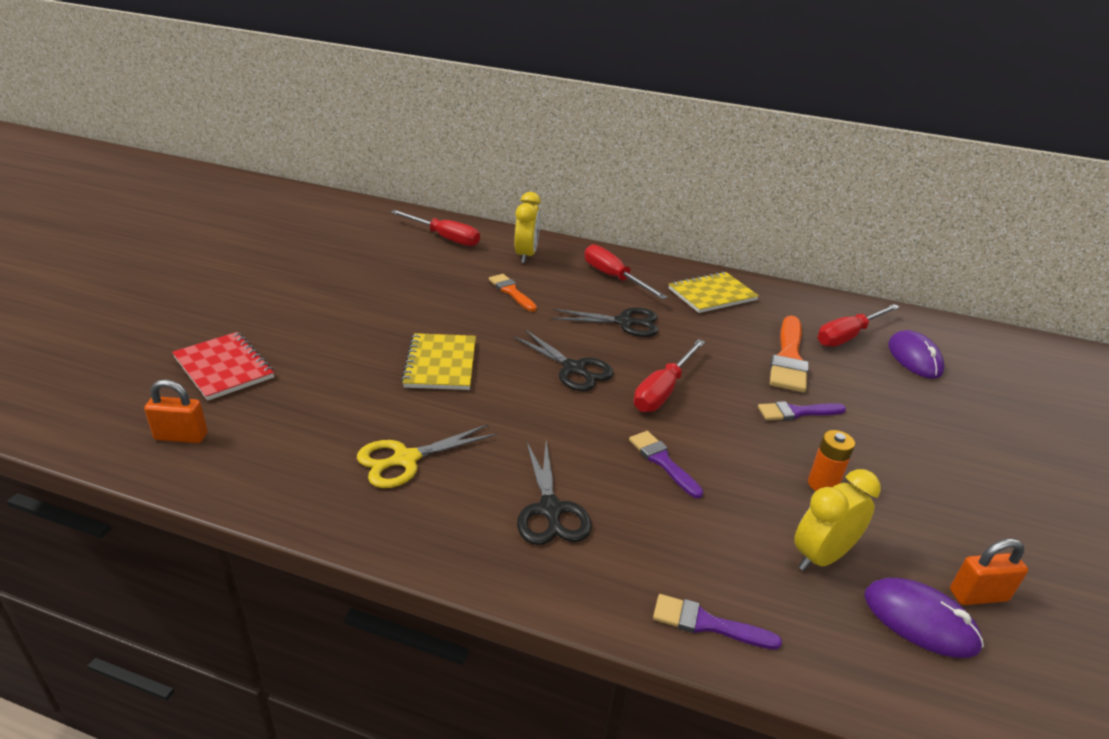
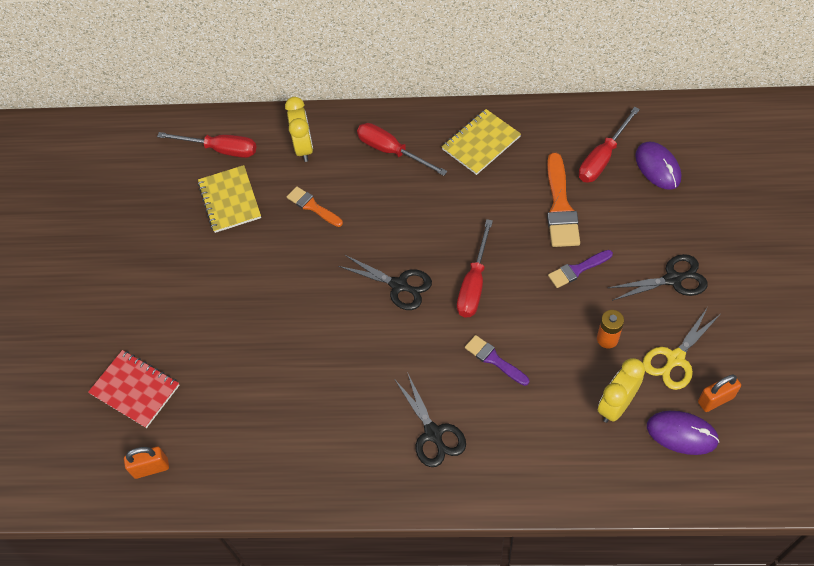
camera: 10 degrees left, 25 degrees up
(405, 459) = (318, 427): yellow scissors -> yellow scissors (675, 359)
(441, 364) = (296, 320): yellow notebook -> yellow notebook (230, 200)
(624, 322) = (420, 211): black scissors -> black scissors (673, 279)
(707, 624) = (557, 485): purple brush -> none

